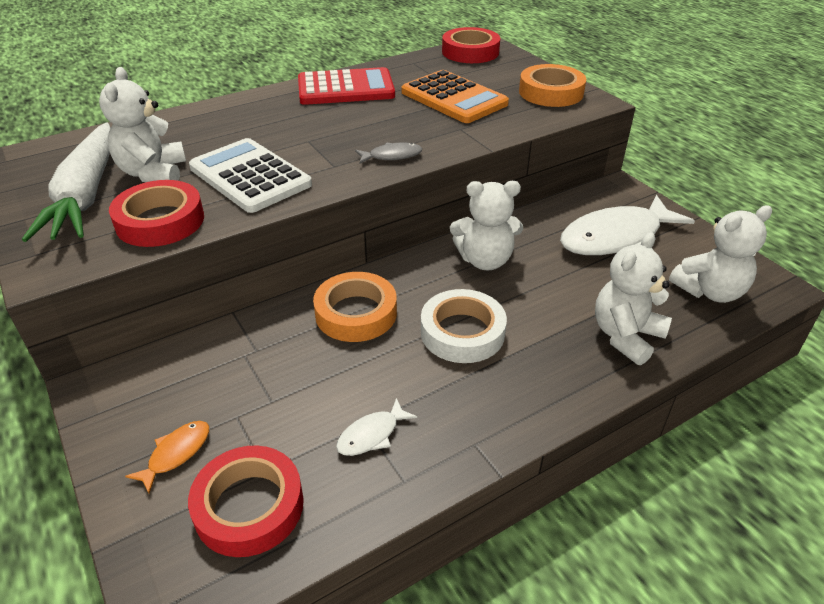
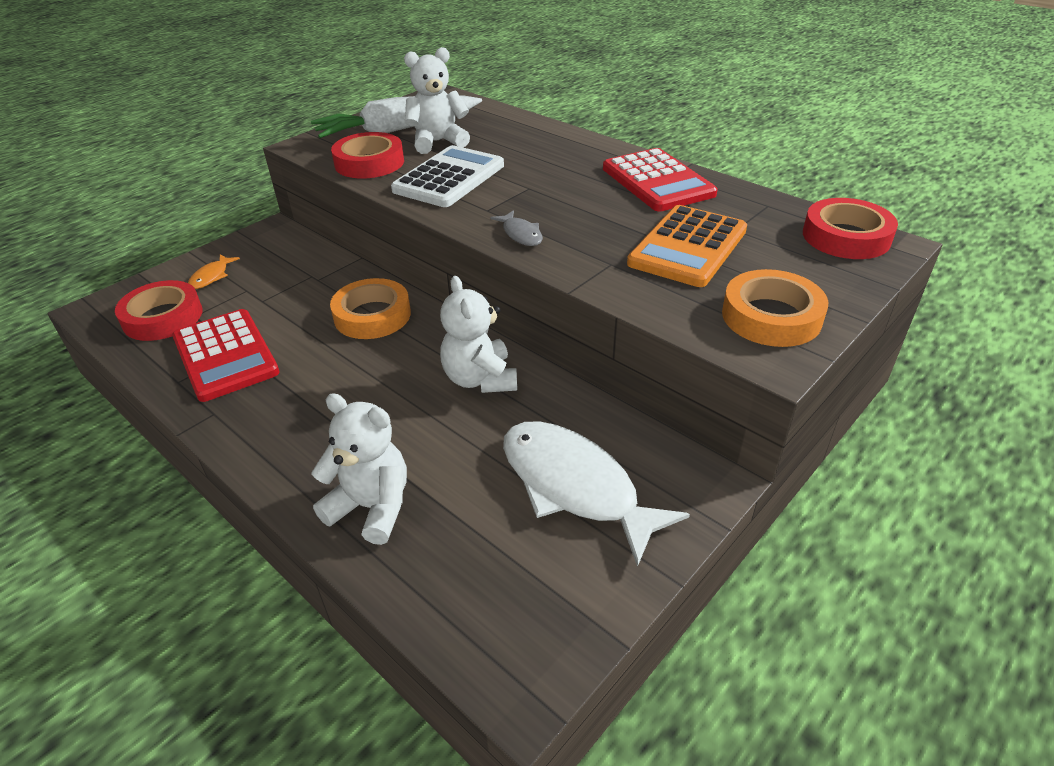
camera: 75 degrees right, 0 degrees up
(176, 454) = (211, 277): orange fish -> orange fish turned 90 degrees clockwise
(372, 435) = (225, 355): white fish -> red calculator
(462, 332) = (357, 382): white tape -> none
(710, 291) = (483, 594): white teddy bear -> none

